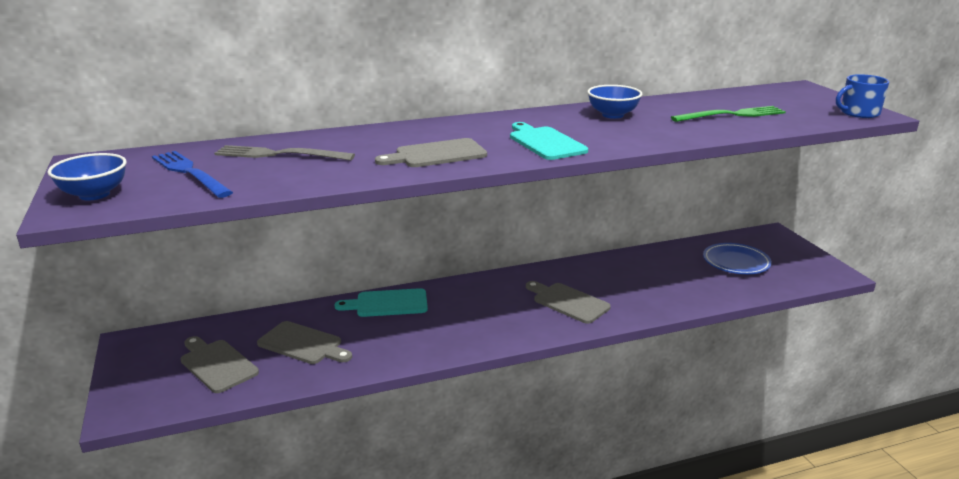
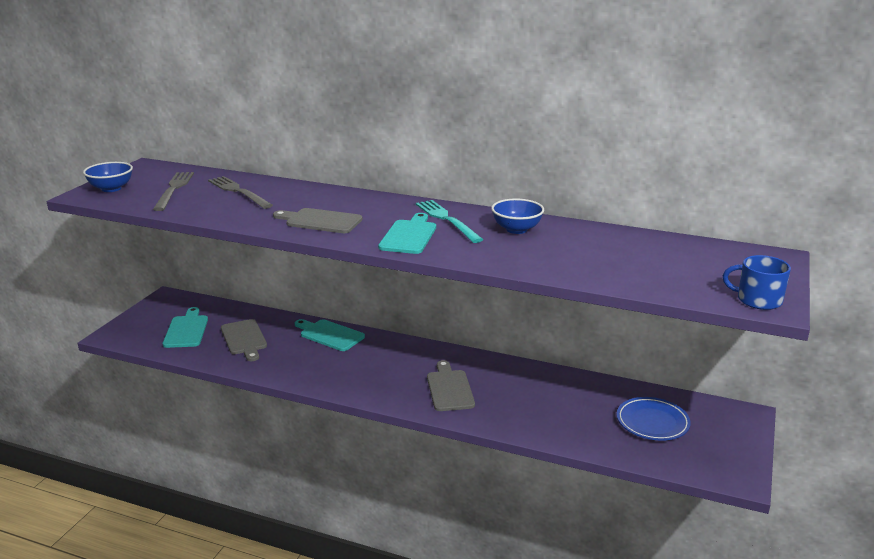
camera: 40 degrees right, 0 degrees up
(190, 173) = (174, 189): blue fork -> grey fork
(217, 364) = (186, 330): grey cutting board -> turquoise cutting board
(543, 123) = (447, 220): none -> turquoise fork
(732, 115) = (620, 261): green fork -> none

